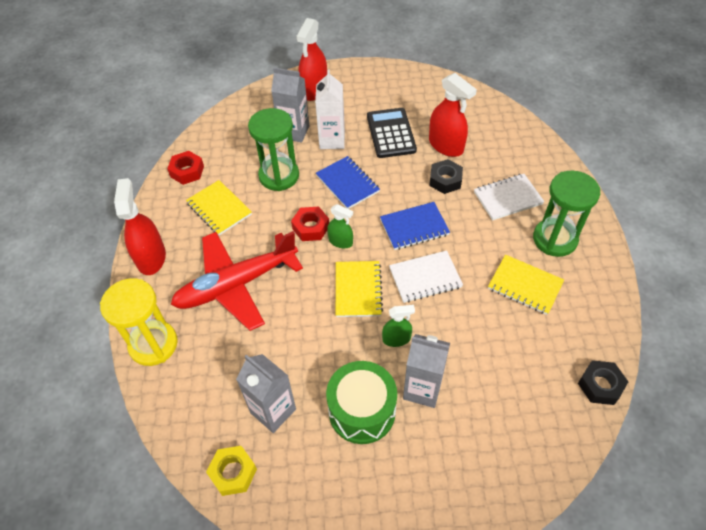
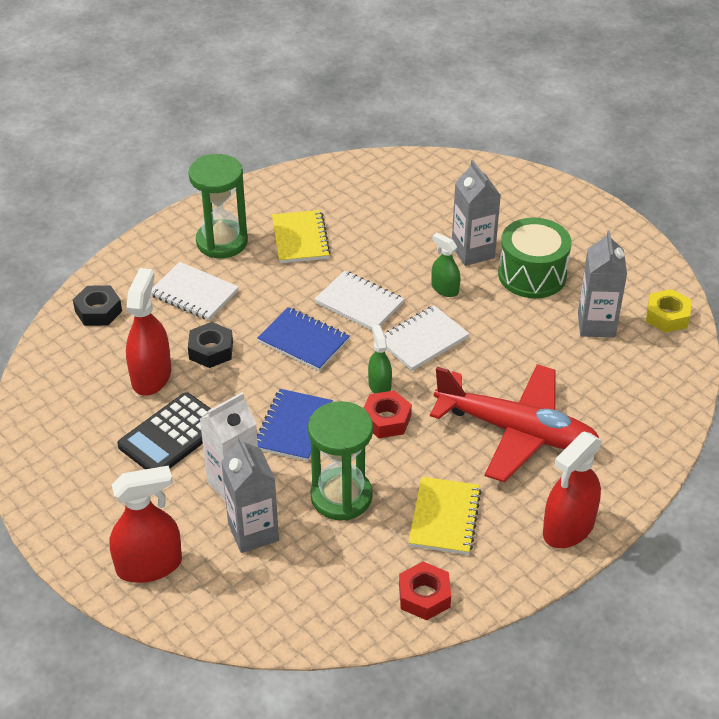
camera: 130 degrees left, 10 degrees down
(153, 344) = (644, 446): yellow hourglass -> none
(358, 290) = (422, 340): yellow notebook -> white notebook
(600, 385) = (359, 165): black nut -> black nut (98, 311)

